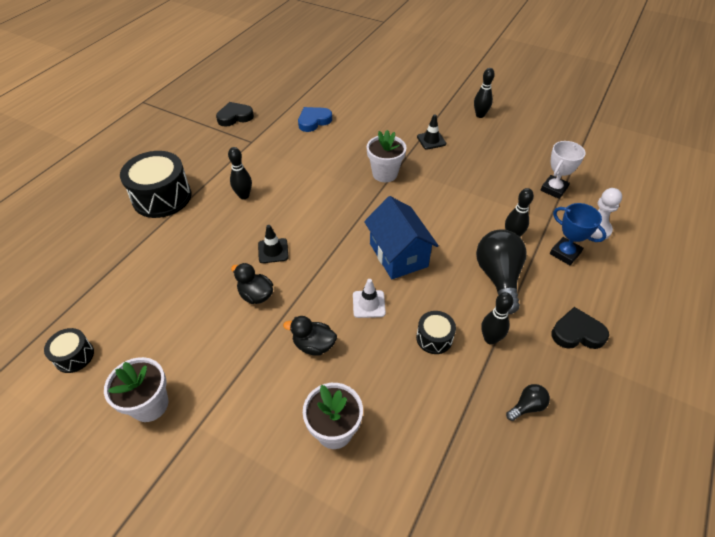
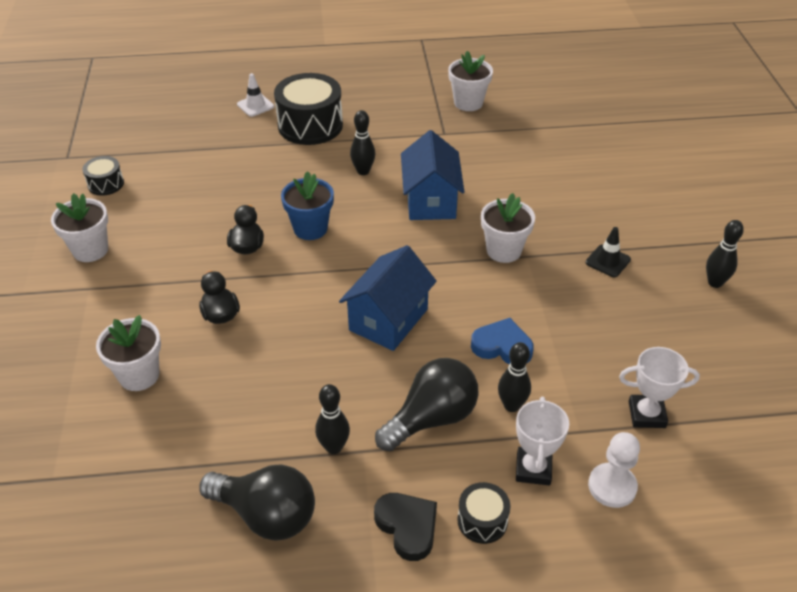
camera: 55 degrees right, 5 degrees down
(235, 117) = (468, 103): black heart -> white flower pot
(273, 251) = (310, 228): black traffic cone -> blue flower pot
(308, 180) = (430, 201): none -> blue house
(314, 121) = (528, 156): blue heart -> blue heart (502, 346)
(368, 304) = (301, 329): white traffic cone -> white traffic cone (255, 105)
(434, 338) = (298, 399): black drum -> black drum (482, 520)
(527, 406) = (266, 515): black light bulb -> black light bulb, size x2.14
(565, 253) = (533, 469): blue trophy -> white trophy

